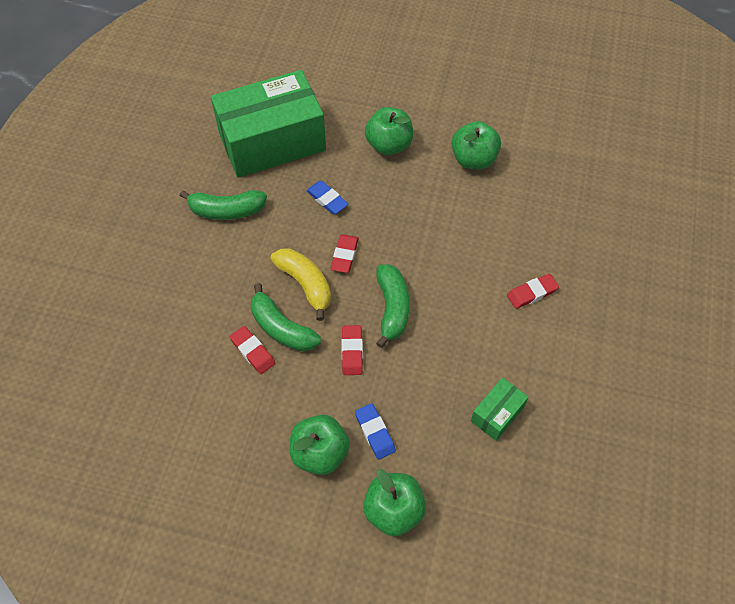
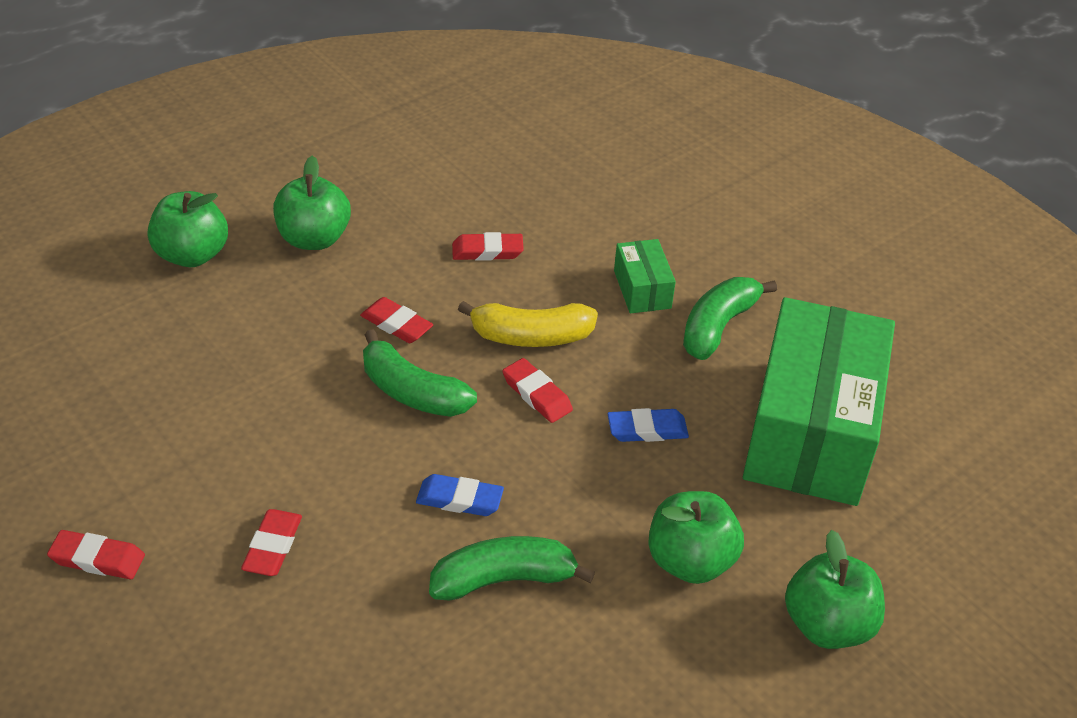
camera: 125 degrees right, 15 degrees down
(281, 328) = (492, 286): green banana -> green banana (504, 579)
(375, 432) = (284, 288): blue eraser -> blue eraser (459, 499)
(473, 159) = (564, 652): green apple -> green apple (827, 625)
(497, 414) = (175, 395): green box -> green box (642, 289)
(609, 355) = (97, 559): none -> red eraser

